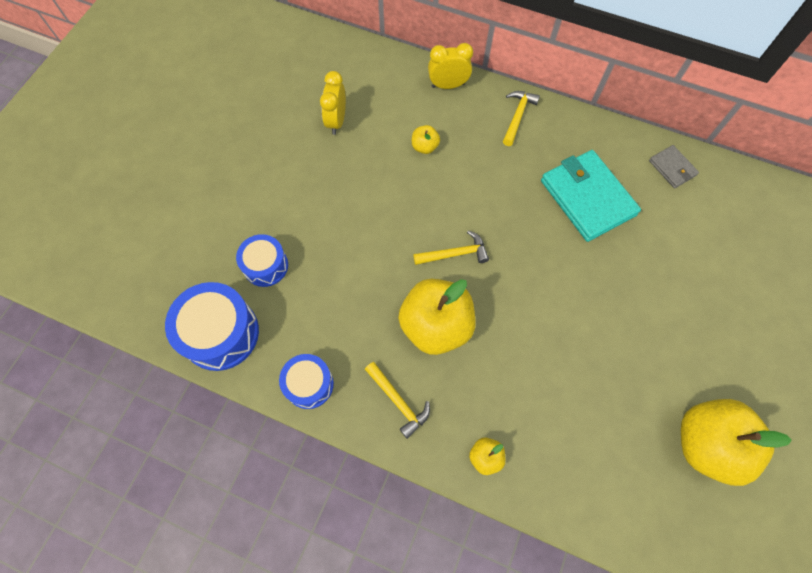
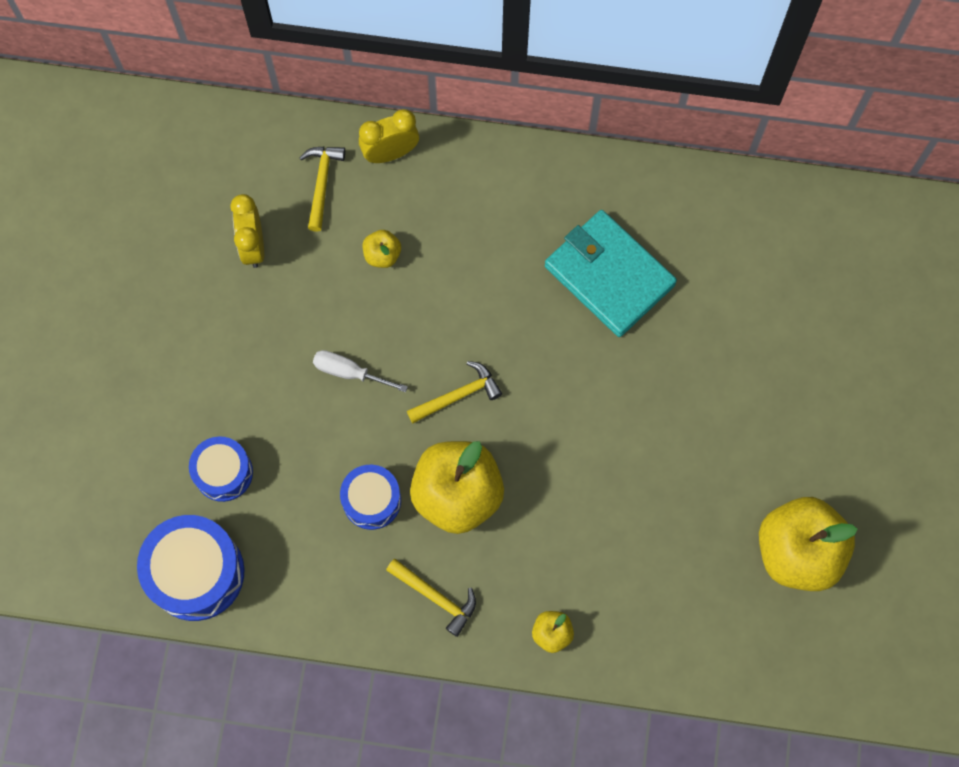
camera: 15 degrees left, 5 degrees up
(309, 384) = (324, 605): blue drum -> blue drum (372, 500)
(379, 218) = (349, 372): none -> white screwdriver
(517, 116) = (495, 178): yellow hammer -> yellow hammer (322, 184)
(672, 168) = (710, 206): grey wallet -> none

